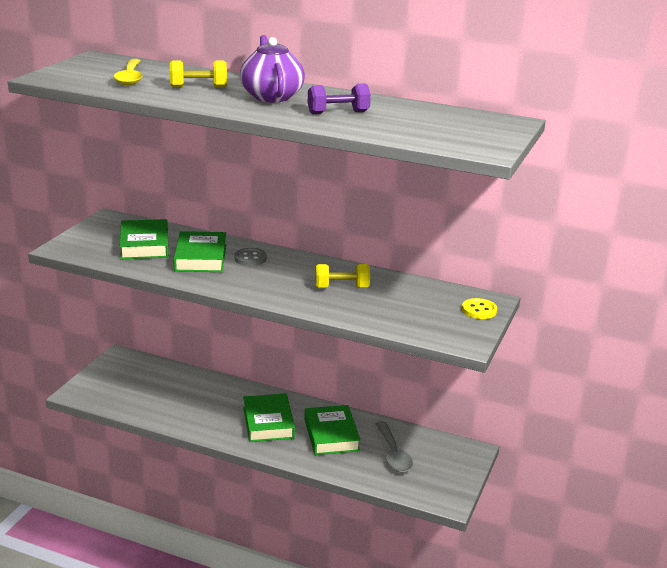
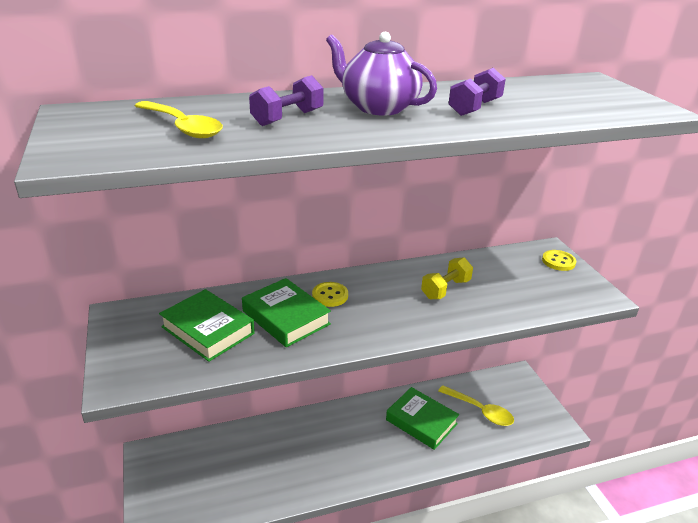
camera: 40 degrees left, 5 degrees up
(198, 88) = (287, 118): yellow dumbbell -> purple dumbbell
(250, 258) = (330, 296): grey button -> yellow button
(268, 422) = (364, 441): green book -> none
(393, 454) = (480, 411): grey spoon -> yellow spoon

